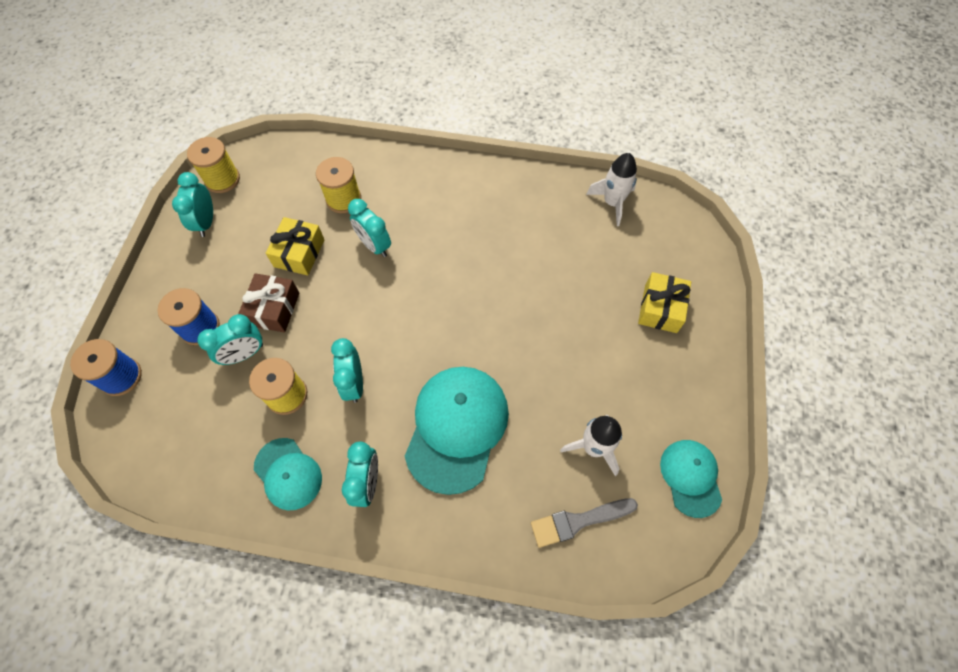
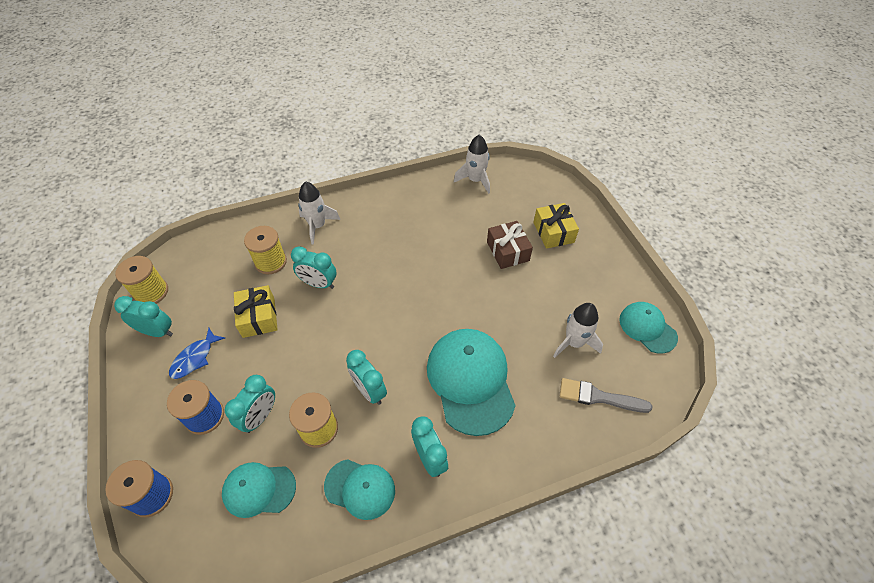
camera: 30 degrees left, 10 degrees down
(205, 422) = (259, 489): none -> turquoise cap
(206, 222) = (157, 331): turquoise clock -> turquoise clock turned 135 degrees clockwise
(222, 266) = (195, 358): none -> blue fish
(274, 309) = (264, 369): brown gift -> brown gift (508, 251)
(411, 180) = (317, 226): none -> white rocket
(578, 521) = (598, 397): grey brush -> grey brush turned 60 degrees clockwise

